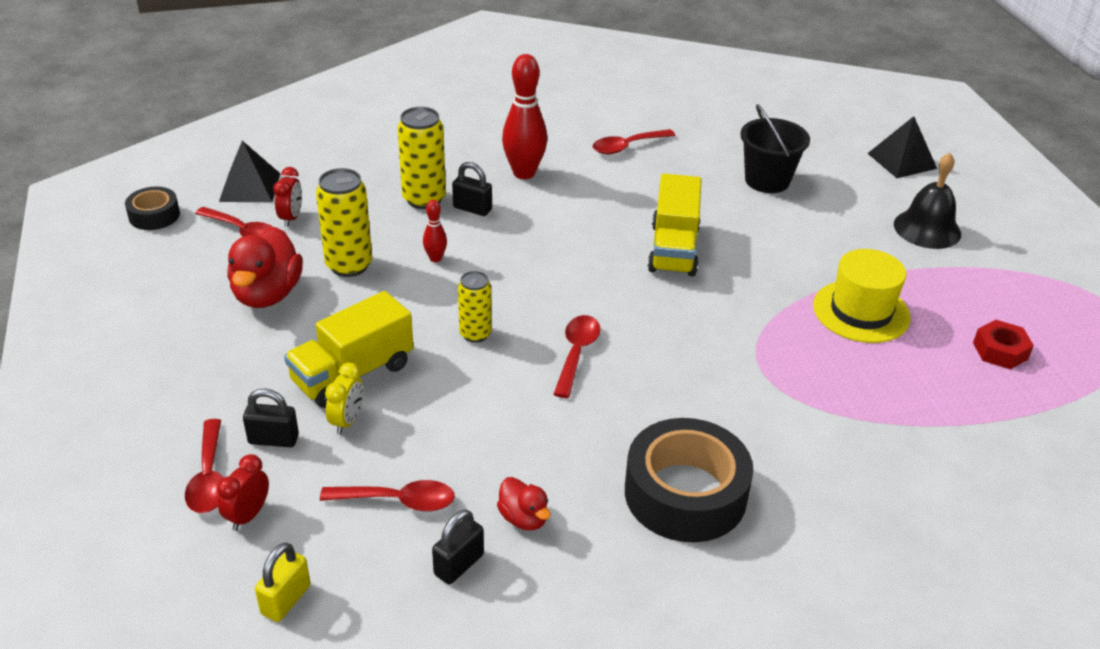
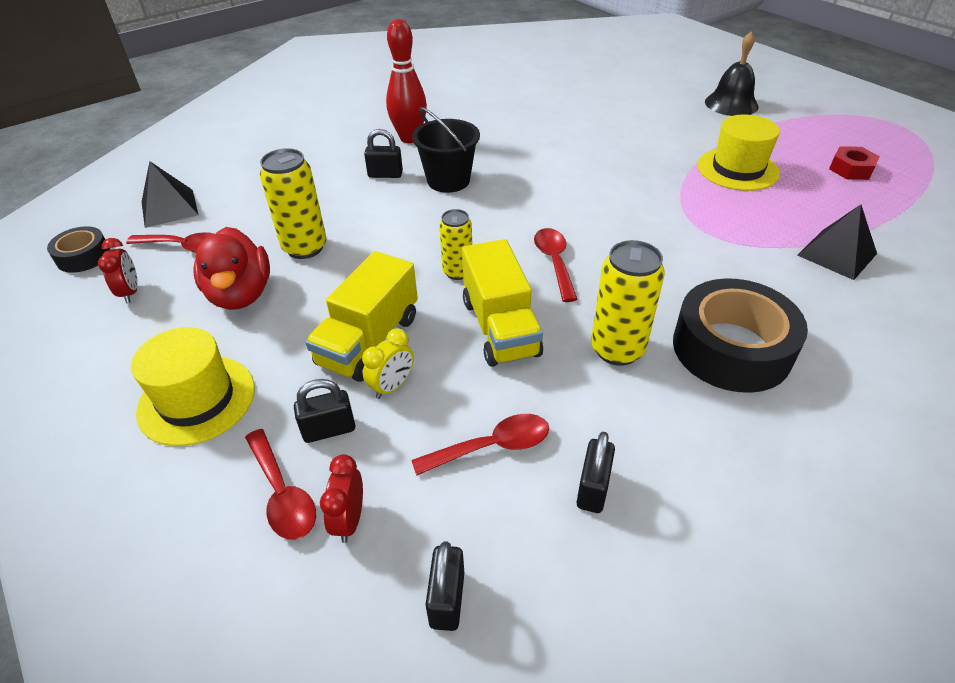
camera: 20 degrees left, 5 degrees up
(183, 378) = (197, 399): none -> yellow hat
(286, 600) = (447, 599): yellow padlock -> black padlock
(291, 218) = (225, 223): red clock -> red clock (130, 292)
(347, 421) = (392, 386): yellow clock -> yellow clock turned 45 degrees clockwise
(424, 199) = (338, 178): yellow can -> yellow can (617, 349)
(435, 258) = (380, 221): red bowling pin -> none
(524, 518) = (617, 420): red duck -> none
(627, 147) = (477, 101): red spoon -> none
(673, 249) = (568, 163): yellow truck -> yellow truck (500, 327)
(767, 180) = (597, 100): black bucket -> black bucket (448, 180)
(902, 160) = (676, 66): black pyramid -> black pyramid (837, 254)

